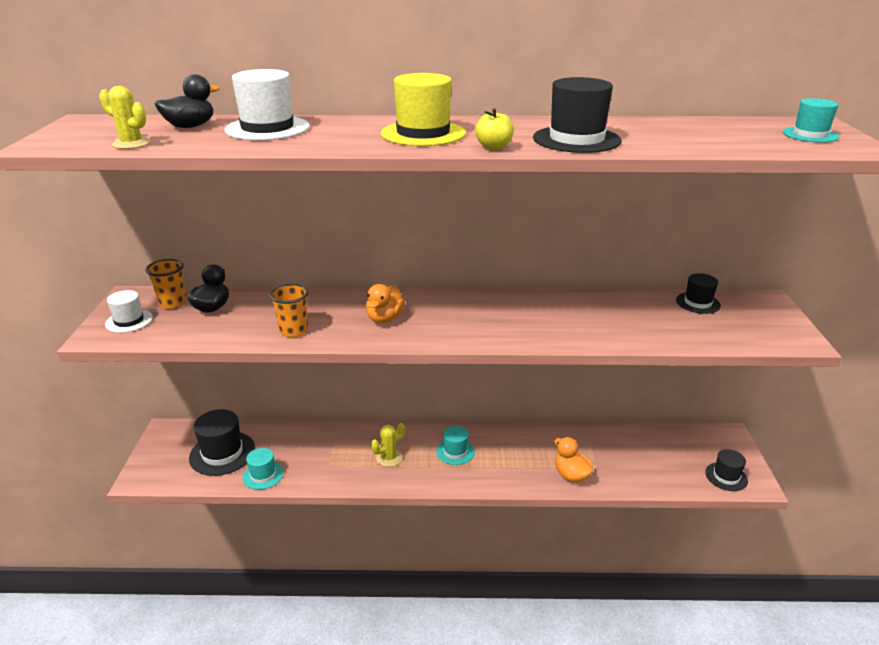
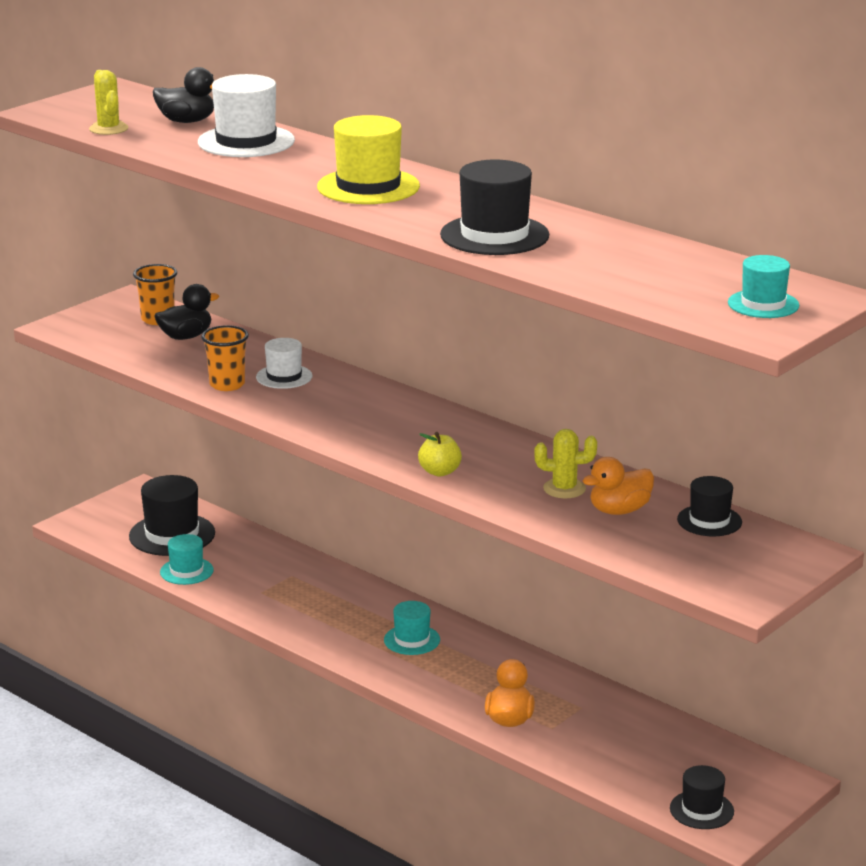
camera: 40 degrees right, 5 degrees down
(129, 321) = (100, 323): white hat -> white hat (284, 377)
(385, 318) = (330, 406): orange duck -> orange duck (619, 510)
(389, 458) = (331, 613): yellow cactus -> yellow cactus (564, 489)
(494, 147) = (393, 220): yellow apple -> yellow apple (439, 472)

